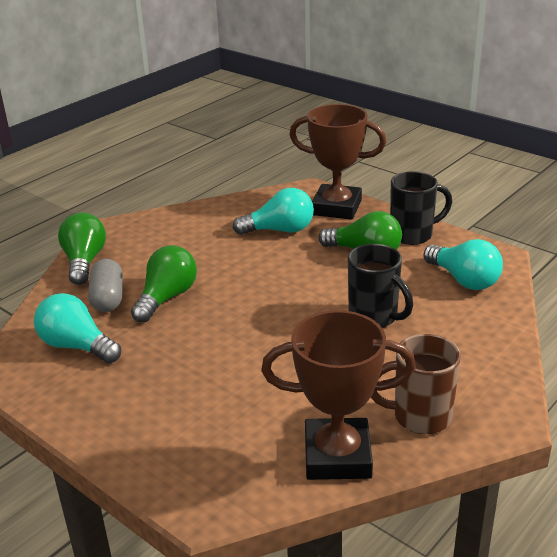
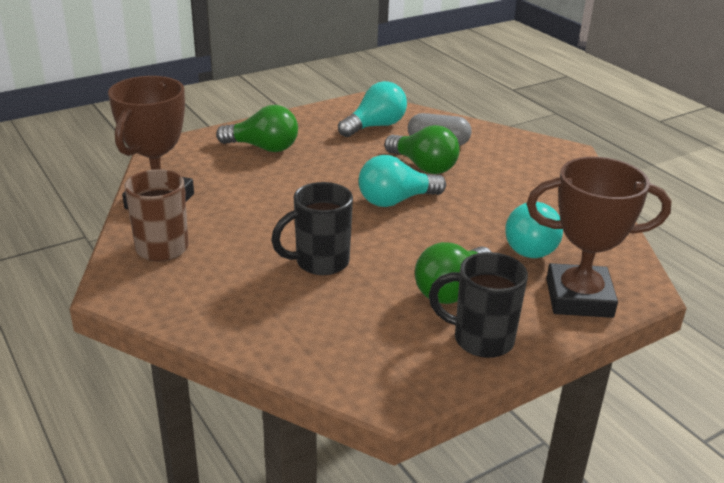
camera: 105 degrees right, 0 degrees up
(84, 262) = (506, 138): green light bulb -> green light bulb (263, 148)
(336, 207) = (579, 298): brown trophy -> brown trophy turned 60 degrees clockwise
(413, 235) = (480, 340): black mug -> black mug turned 105 degrees clockwise
(463, 280) = (351, 345): turquoise light bulb -> turquoise light bulb (396, 201)

